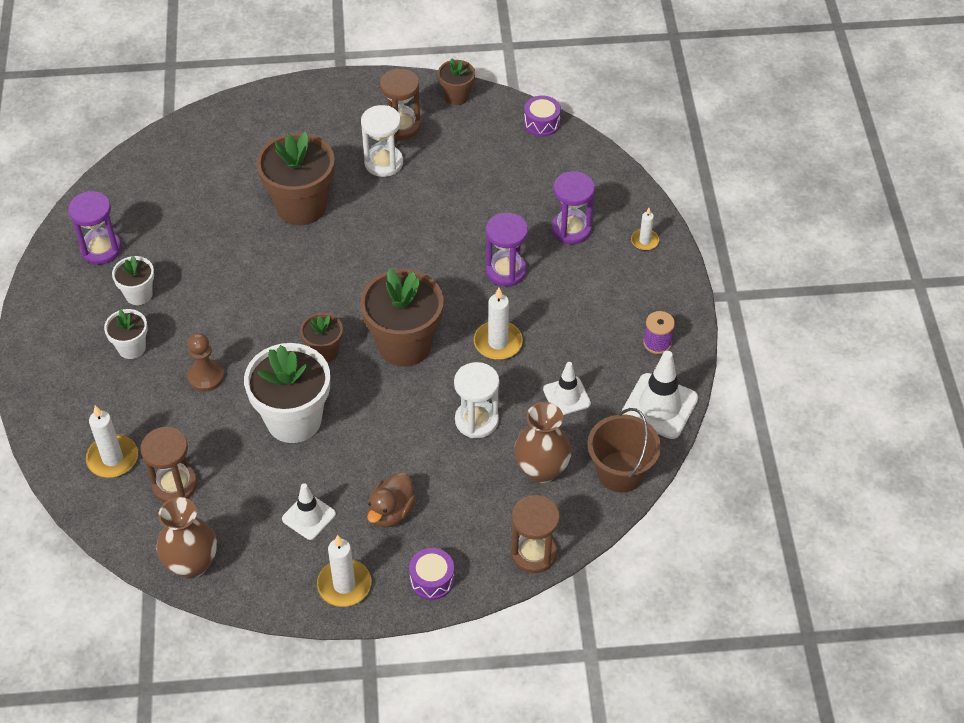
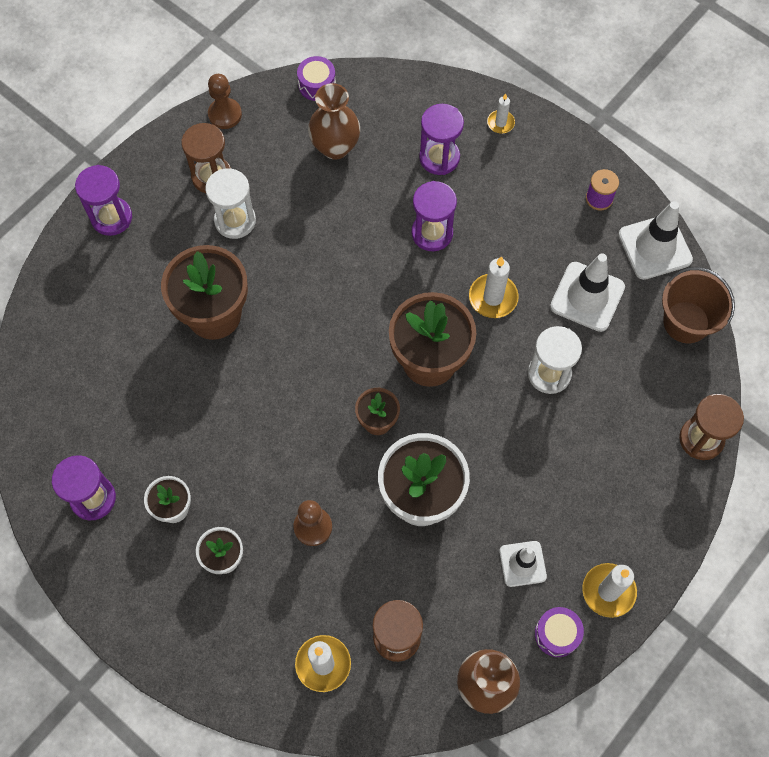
camera: 45 degrees left, 15 degrees up
(309, 103) = (111, 217): none -> purple hourglass
(391, 512) = (574, 502): brown duck -> none
(432, 580) = (660, 526): purple drum -> purple drum (557, 634)
(456, 96) = (225, 114): brown flower pot -> brown pawn
(541, 470) = (635, 370): brown vase -> brown vase (335, 147)
(566, 396) = (587, 297): white traffic cone -> white traffic cone, size x1.58

